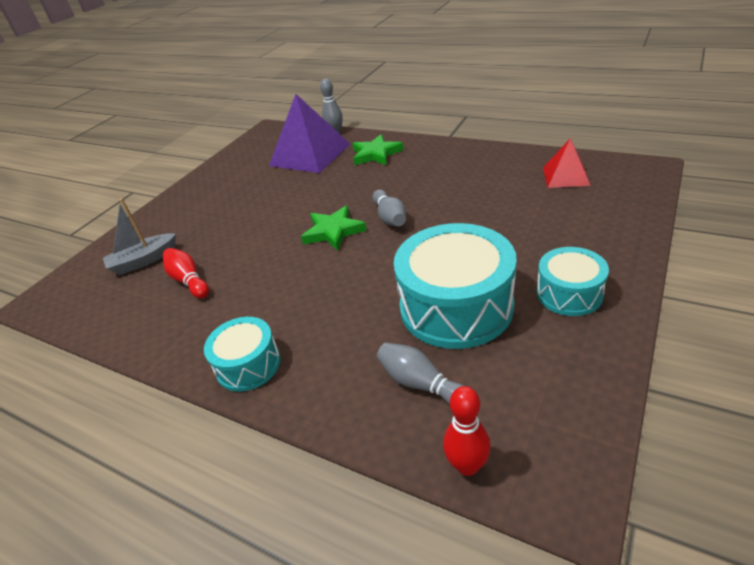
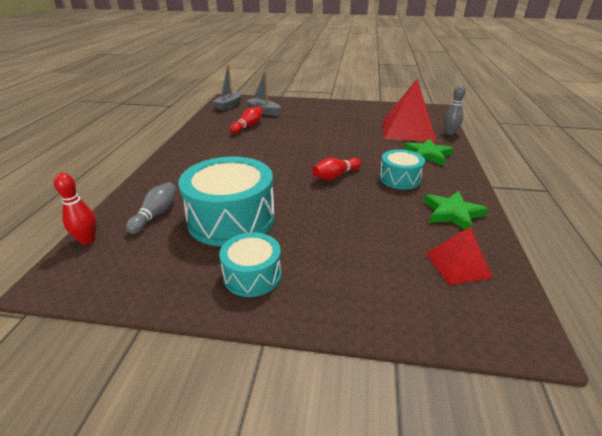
camera: 65 degrees right, 5 degrees down
(74, 300) = (229, 105): none -> grey boat
(248, 365) = (178, 158): turquoise drum -> turquoise drum (399, 178)
(310, 154) = (408, 130): purple pyramid -> red pyramid
(333, 231) = (309, 158): green star -> green star (452, 213)
(390, 217) = (335, 176): grey bowling pin -> red bowling pin

